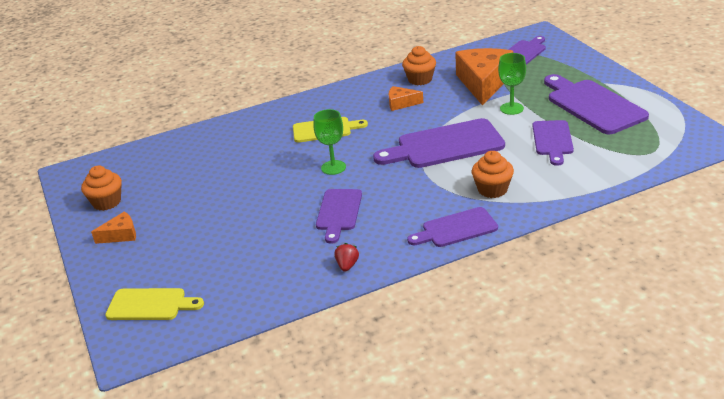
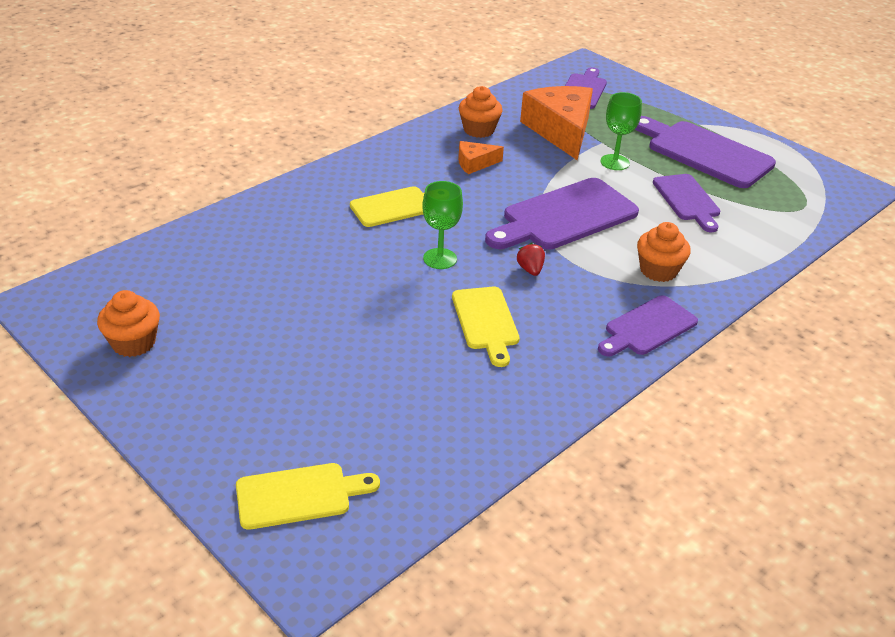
camera: 25 degrees left, 5 degrees up
(121, 235) = (187, 392): orange cheese -> none
(339, 212) = (486, 321): purple cutting board -> yellow cutting board
(347, 265) = (543, 396): red strawberry -> red strawberry (530, 269)

